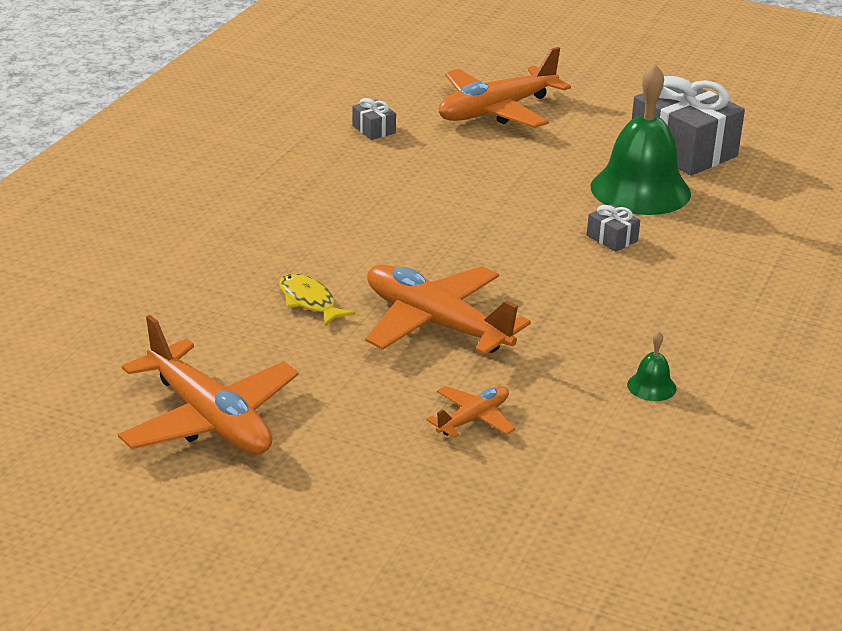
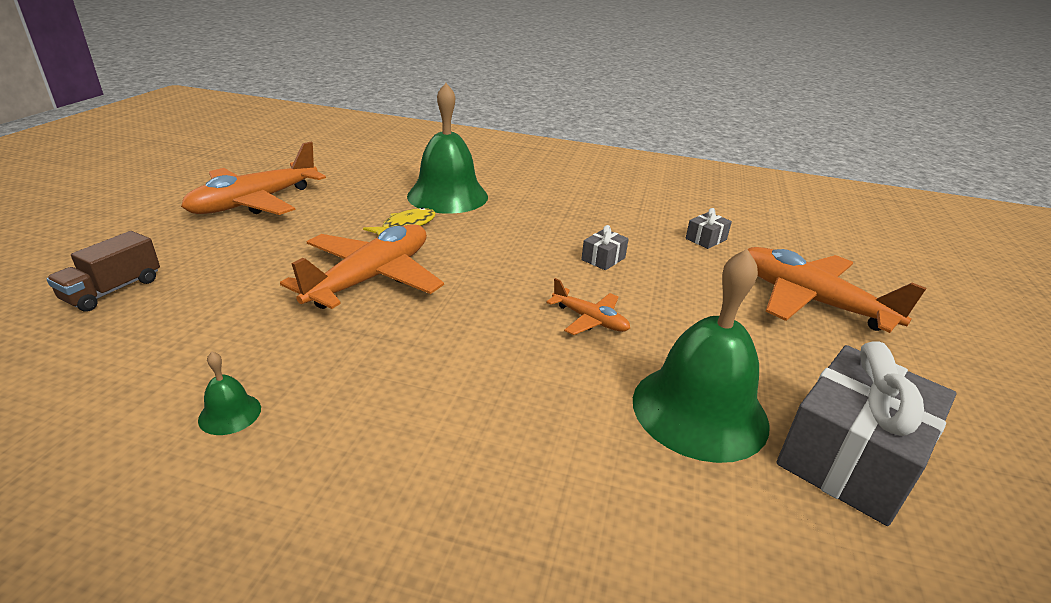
camera: 80 degrees right, 0 degrees up
(223, 269) = (447, 196): none -> green bell
(446, 490) = (113, 290): none -> brown truck
(473, 418) = (213, 300): orange plane -> orange plane (590, 320)
(612, 238) = (562, 384): grey gift -> grey gift (603, 259)

